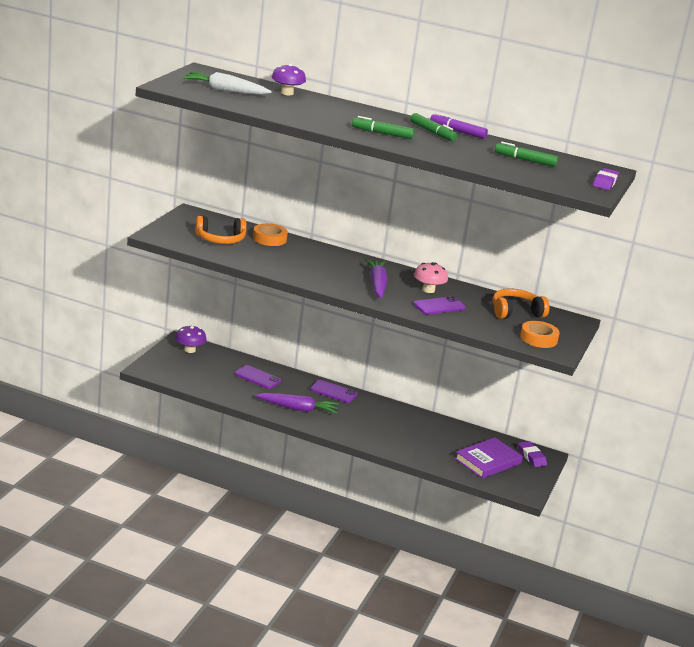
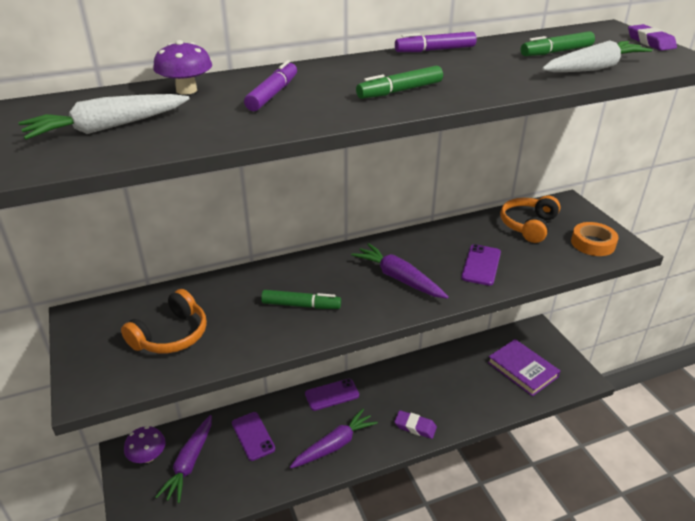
camera: 40 degrees left, 10 degrees up
(207, 365) = (189, 463): none -> purple carrot
(257, 377) = (253, 436): purple phone -> purple phone turned 75 degrees clockwise
(269, 239) = (217, 292): orange tape -> none
(320, 110) = (272, 94): none -> purple marker
(428, 290) = (440, 251): pink mushroom -> none
(432, 132) = (425, 63): green marker -> green marker (301, 305)
(488, 461) = (522, 369): purple book -> purple book turned 45 degrees counterclockwise
(517, 172) = (594, 68): none -> white carrot
(531, 457) = (534, 338): purple eraser -> purple eraser (415, 427)

